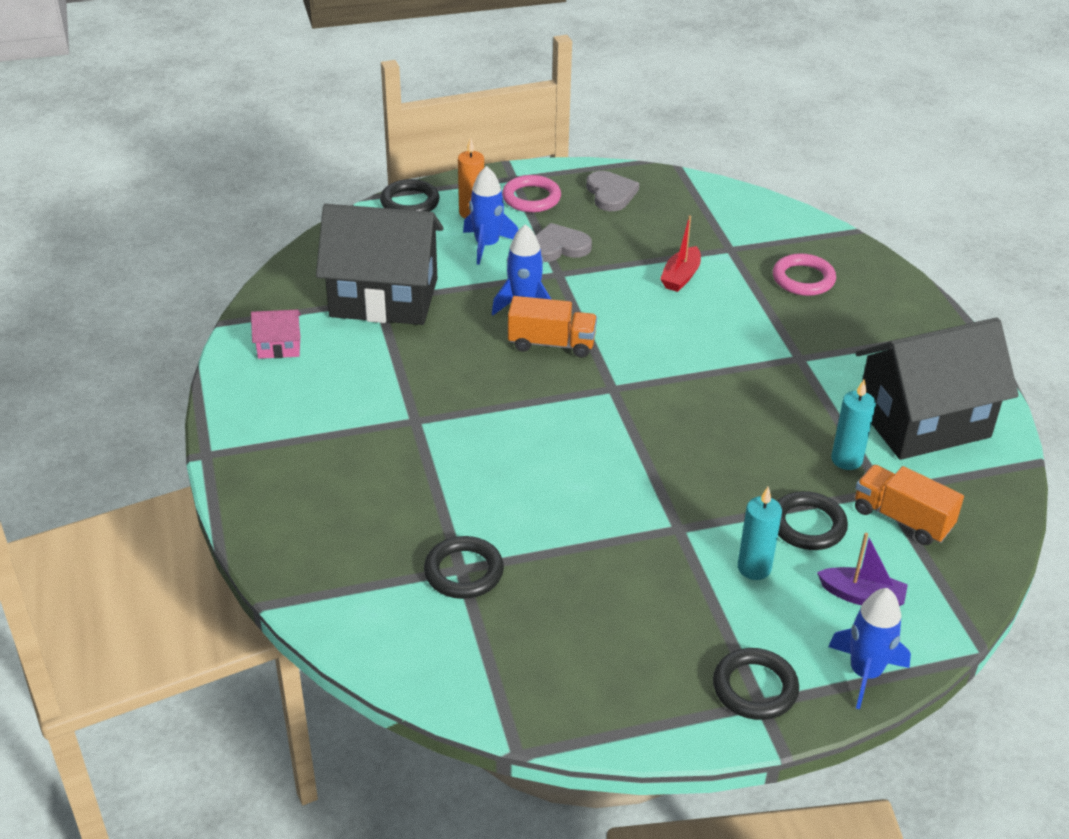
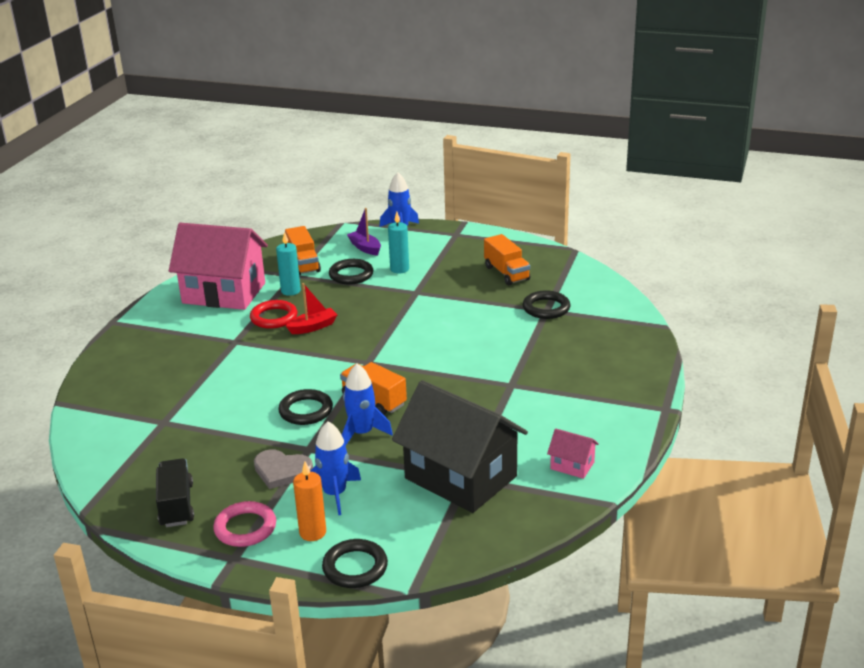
camera: 145 degrees left, 10 degrees down
(584, 629) = (506, 273): none -> orange truck
(610, 194) = (176, 505): grey heart -> black truck
(681, 277) = (228, 414): red boat -> red boat (313, 327)
(755, 688) = (452, 238): black ring -> black ring (306, 411)
(803, 279) = (153, 384): pink ring -> none
(804, 408) = (274, 318): none -> red ring
(923, 421) = (224, 293): black house -> pink house

